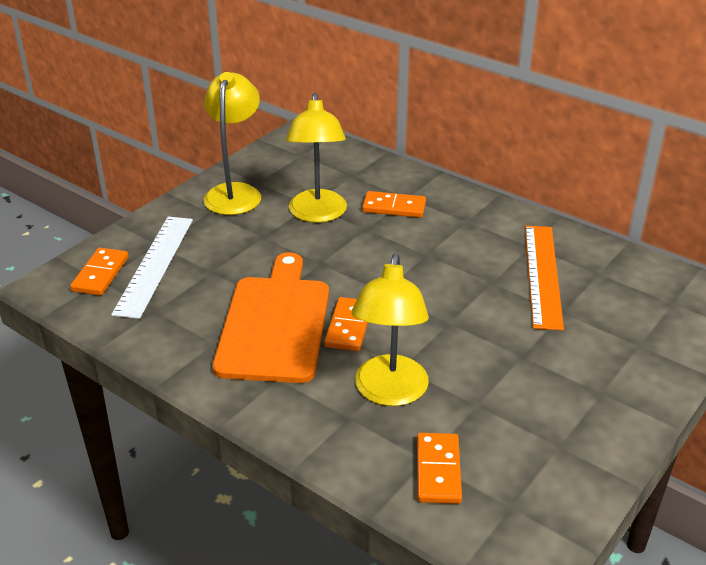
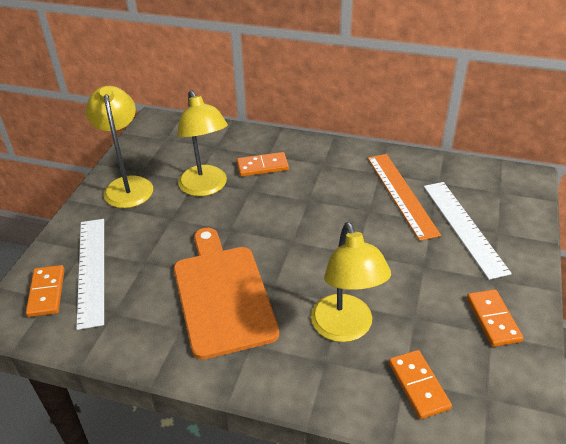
camera: 20 degrees left, 5 degrees up
(349, 327) = (283, 280): orange domino -> orange domino (493, 319)
(599, 328) = (464, 227): none -> white ruler

